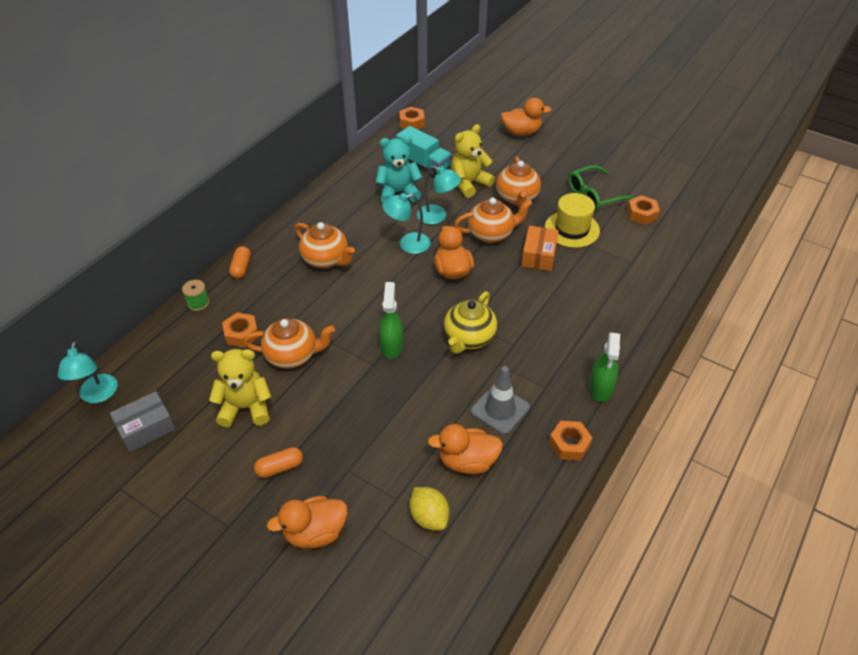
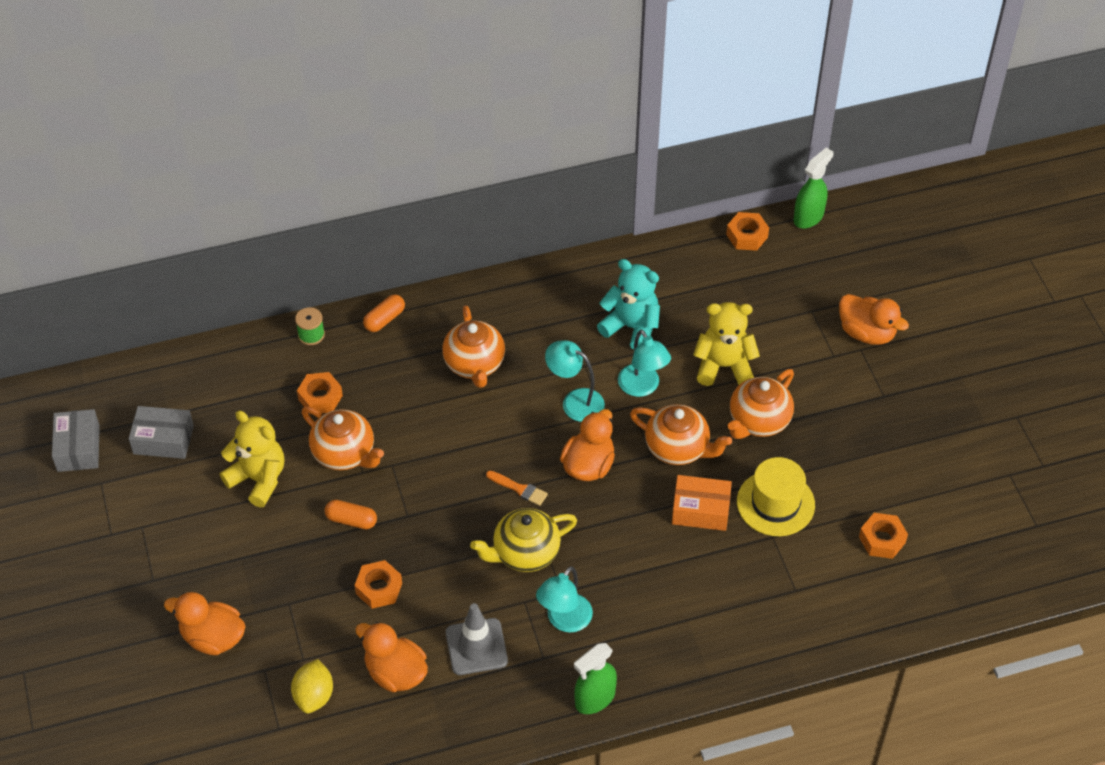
camera: 40 degrees right, 5 degrees up
(77, 477) = (78, 448): none -> grey box
(97, 395) = (150, 378): turquoise lamp -> turquoise lamp (564, 621)
(280, 467) = (236, 558): orange capsule -> orange capsule (351, 520)
(391, 346) = (443, 509): green spray bottle -> green spray bottle (808, 217)
(424, 164) = (700, 305): turquoise truck -> none
(426, 307) = (519, 489): none -> orange brush
(539, 255) = (700, 510): orange box -> orange box turned 45 degrees clockwise
(569, 444) = (503, 727): orange nut -> orange nut (379, 588)
(594, 195) = (855, 478): green glasses -> none

